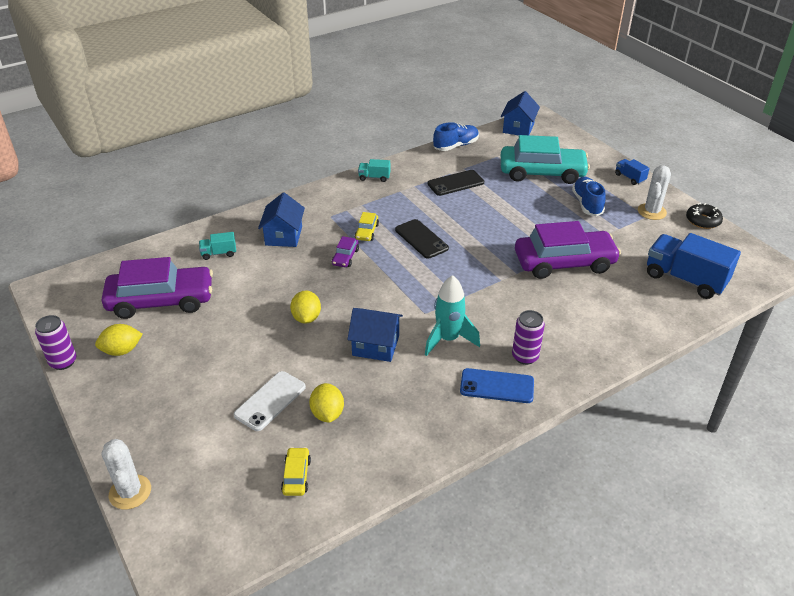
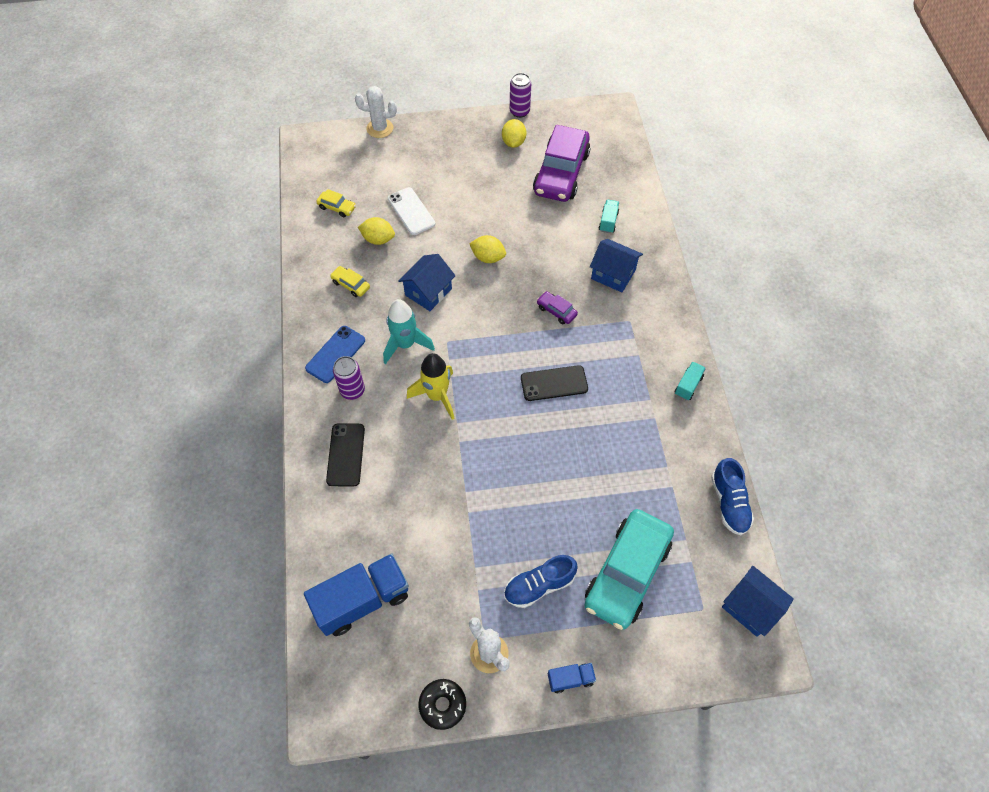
camera: 115 degrees right, 20 degrees up
(367, 232) = (588, 342): yellow car -> yellow car (351, 284)
(455, 183) = (643, 462): black phone -> black phone (346, 454)
(485, 300) = (437, 396): none -> yellow rocket
(564, 263) = (451, 495): purple car -> none
(587, 204) = (539, 585): blue shoe -> blue shoe turned 135 degrees clockwise

